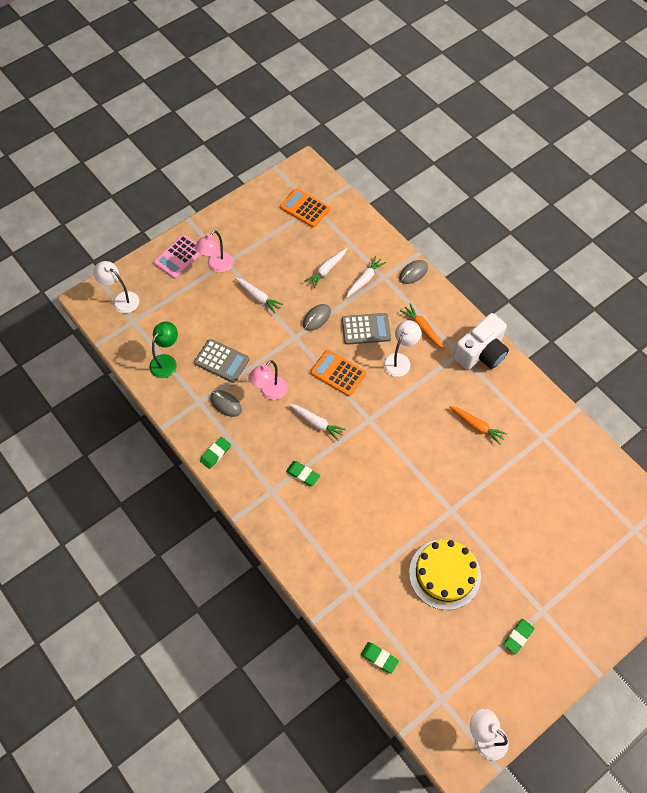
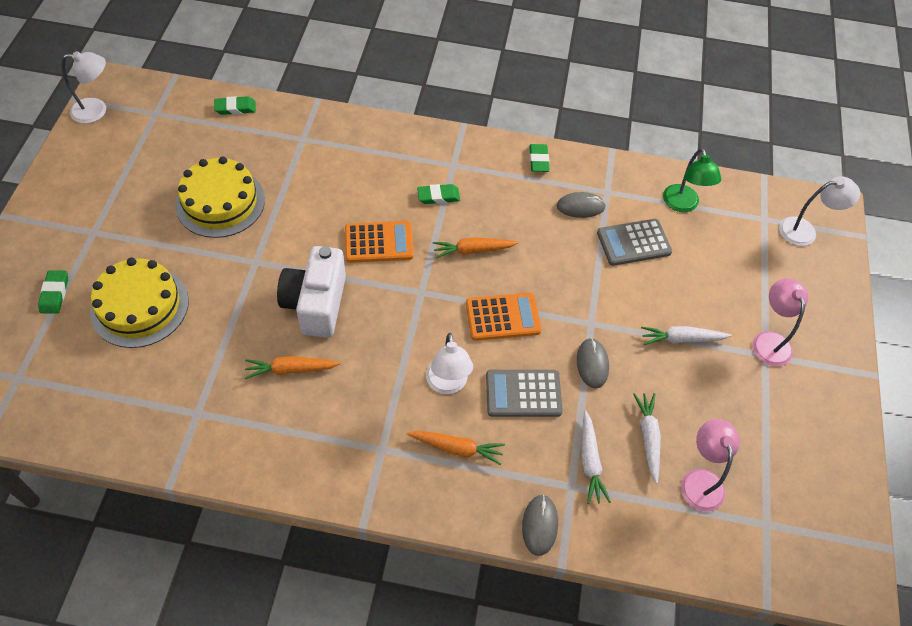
camera: 135 degrees right, 5 degrees down
(179, 257) = (818, 320): pink calculator -> none
(269, 392) = (552, 247): pink lamp -> pink lamp (700, 480)
(304, 208) = (774, 511): orange calculator -> orange calculator (379, 242)
(316, 423) = (473, 250): white carrot -> orange carrot
(366, 329) = (523, 394): grey calculator -> grey calculator turned 45 degrees clockwise
(481, 353) = (354, 471): white camera -> white camera (316, 304)
(518, 637) = (108, 196): green eraser -> green eraser (55, 294)
(540, 529) = (140, 306): none -> yellow cake

